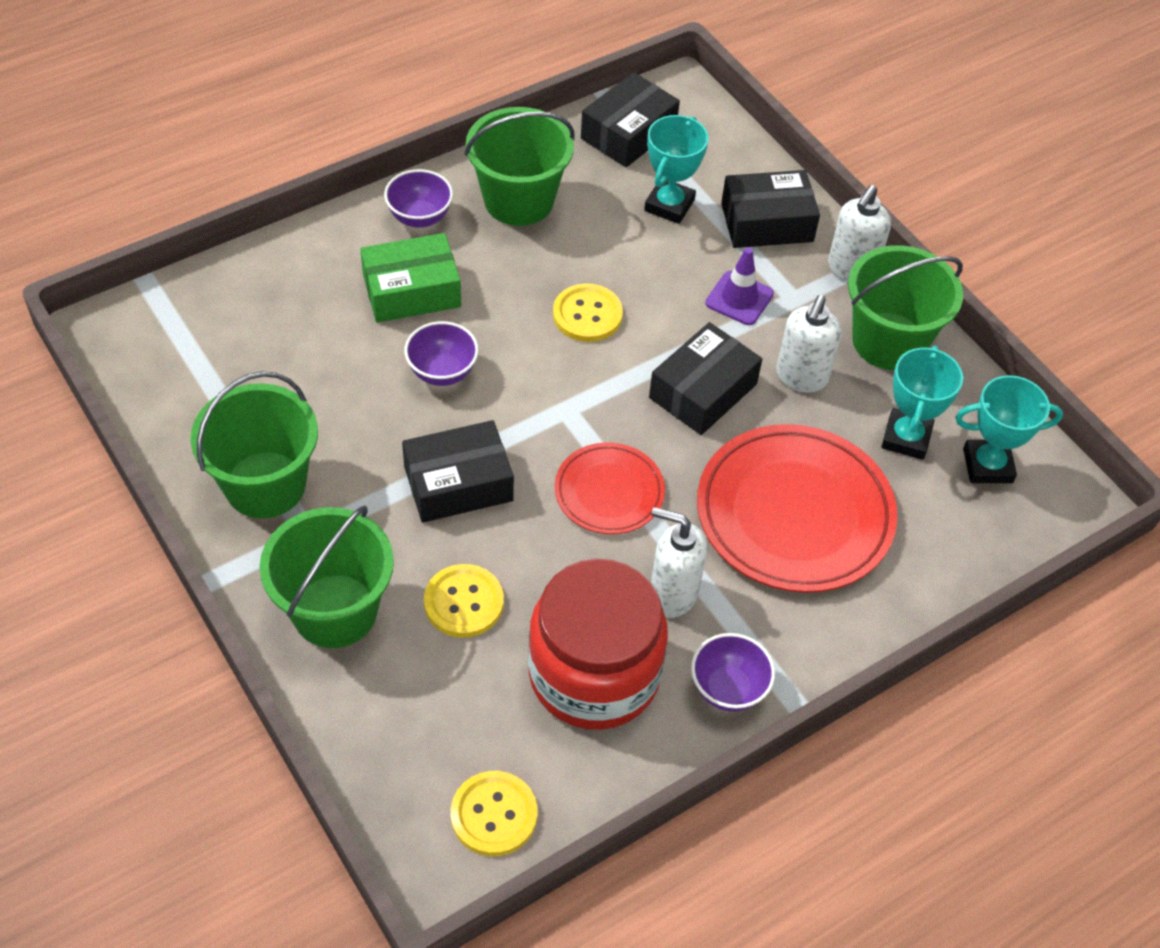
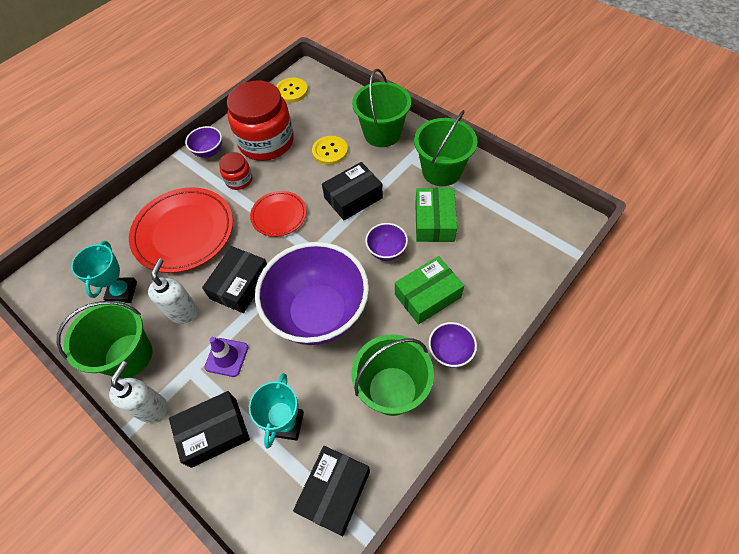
camera: 170 degrees right, 5 degrees up
(336, 395) = (434, 221): none -> green box
(587, 315) = (318, 313): yellow button -> purple bowl
(672, 594) = (239, 180): white soap dispenser -> red jar
(987, 465) = (77, 289): turquoise trophy -> none

